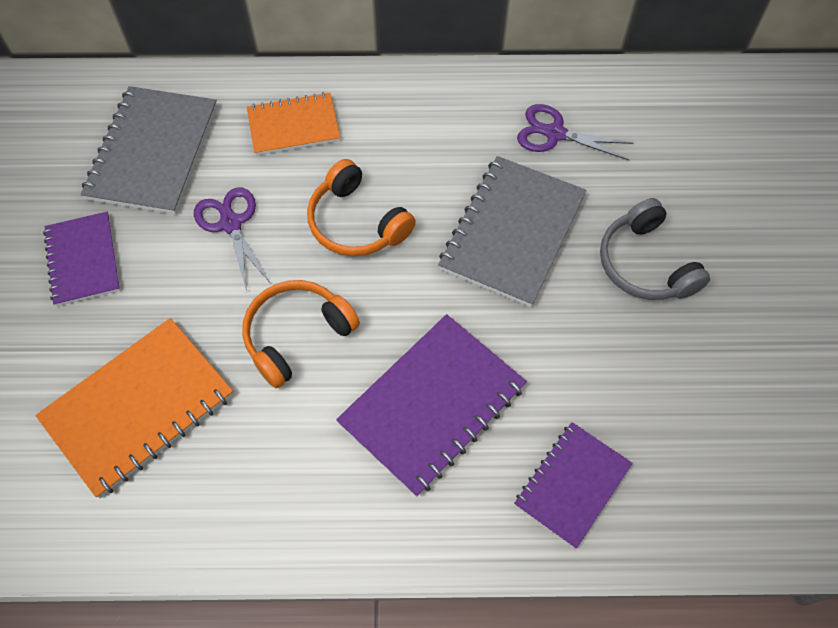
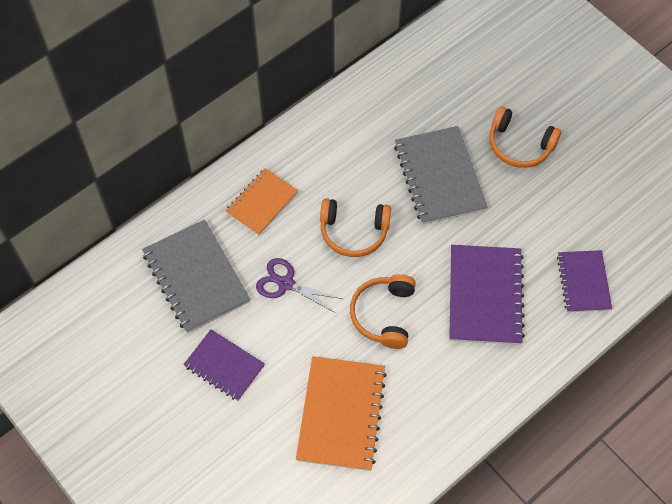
camera: 40 degrees left, 0 degrees up
(554, 133) = (409, 104): purple scissors -> none
(645, 264) = (519, 145): grey headphones -> orange headphones

